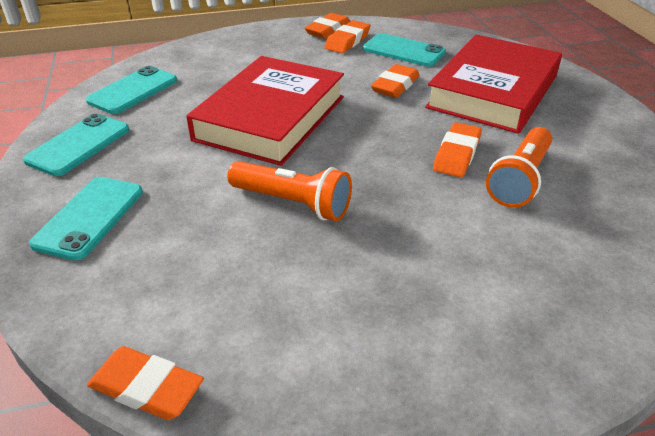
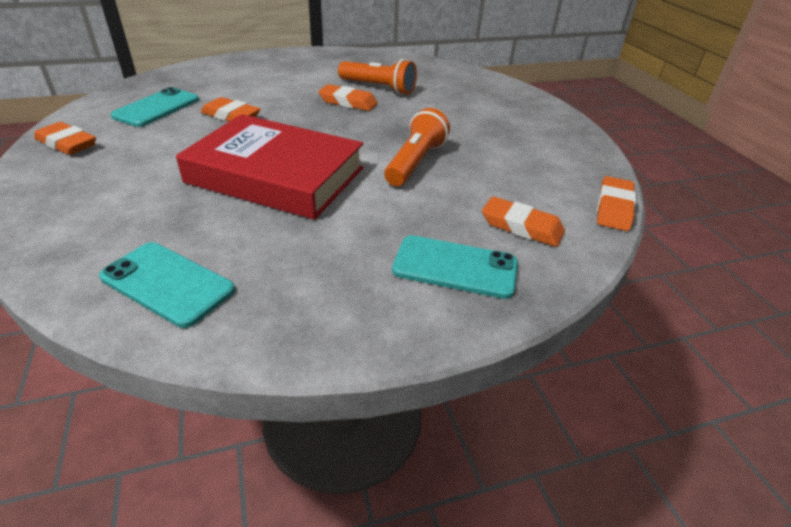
camera: 95 degrees left, 0 degrees up
(78, 145) = (313, 307): turquoise phone -> none
(347, 41) = (110, 133): orange eraser -> orange eraser (521, 227)
(493, 91) = (257, 82): red book -> none

